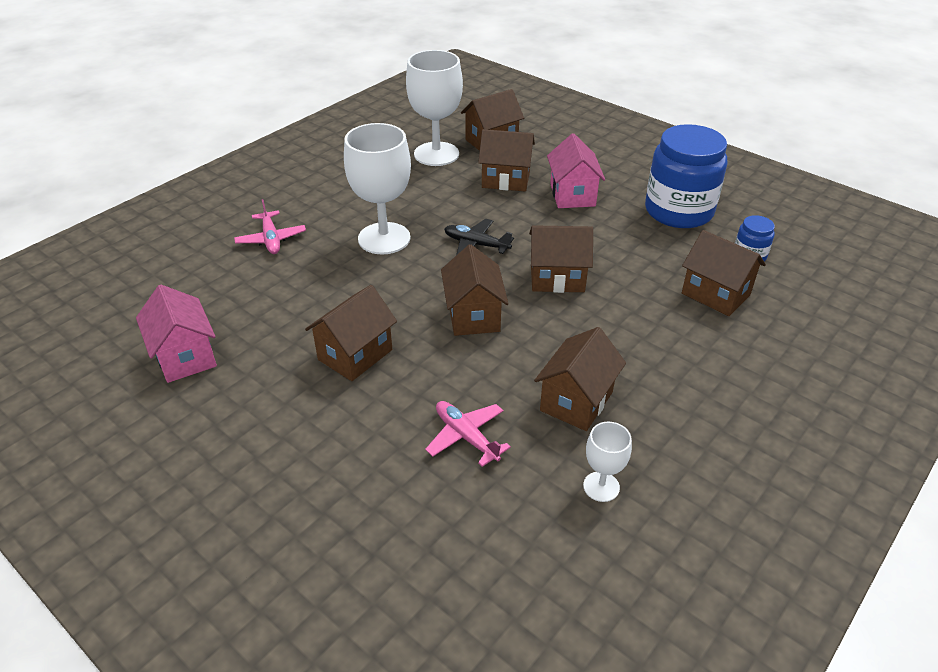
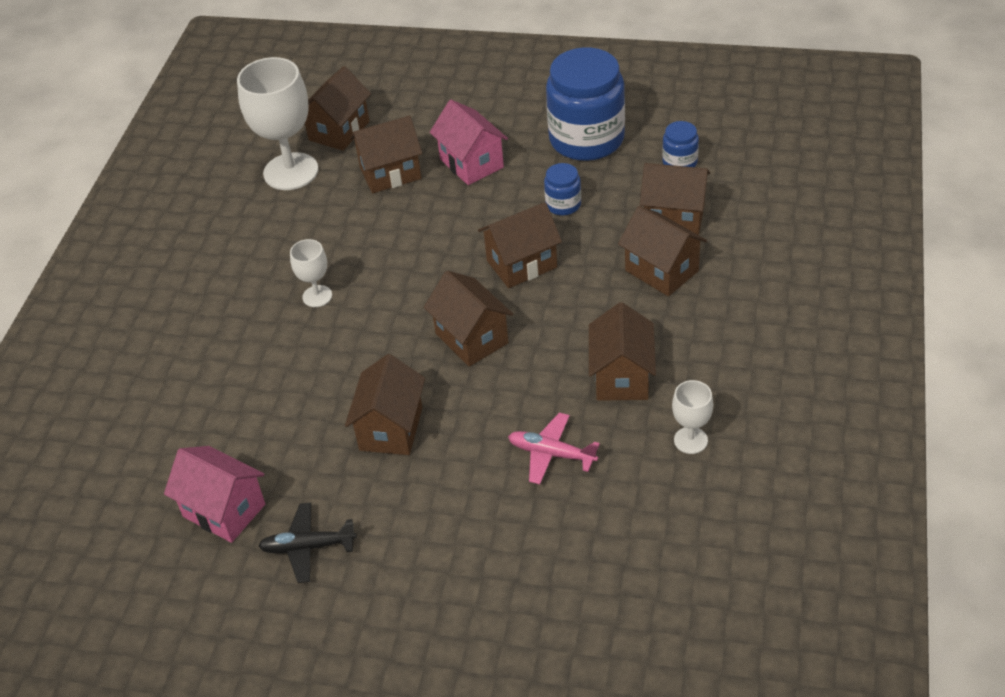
camera: 25 degrees left, 5 degrees up
(271, 239) = (196, 350): pink plane -> none
(384, 238) = (317, 296): white goblet -> white goblet, size x0.49
(476, 244) = (417, 262): black plane -> black plane (308, 547)
(624, 249) = (563, 204): none -> blue jar
(675, 331) = (662, 270): none -> brown house

